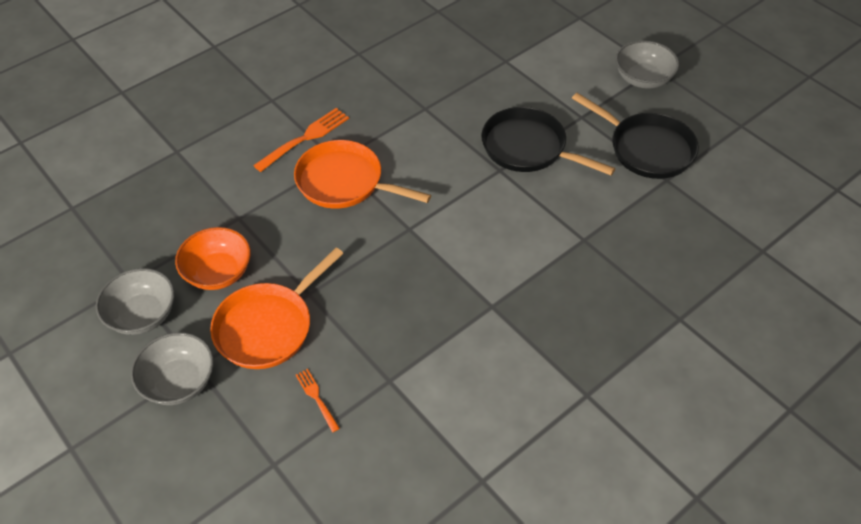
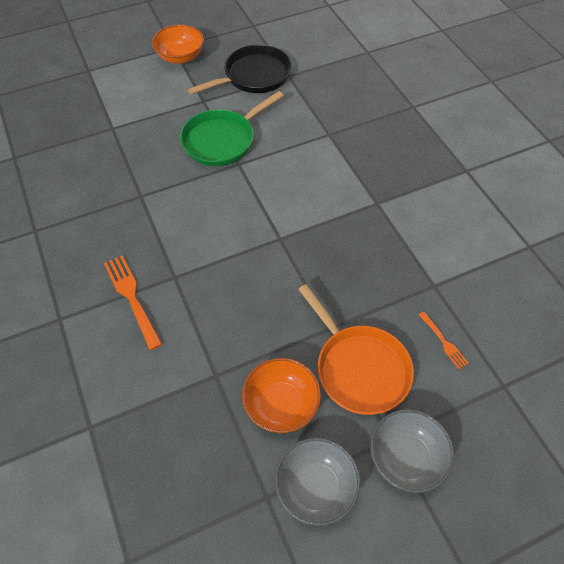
camera: 75 degrees left, 5 degrees up
(317, 398) = (443, 341): orange fork -> orange fork turned 105 degrees counterclockwise
(345, 182) = (205, 275): orange pan -> none
(528, 148) = (222, 140): black pan -> green pan
(643, 79) = (180, 57): grey bowl -> orange bowl

